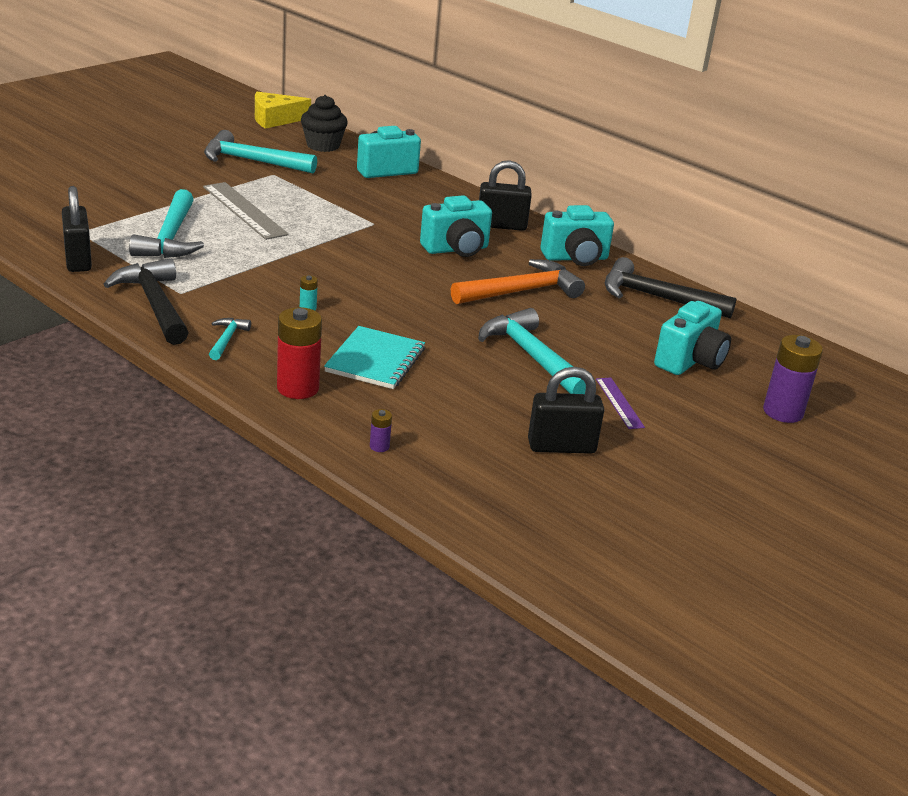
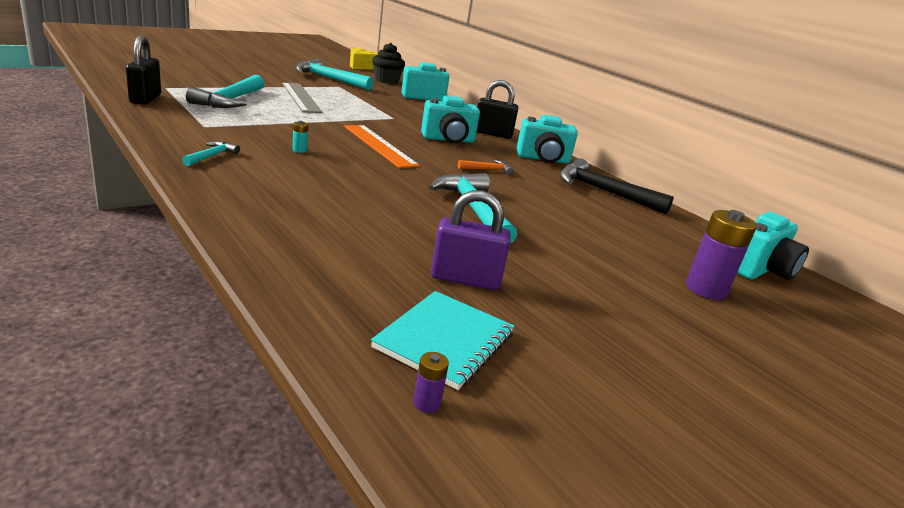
camera: 10 degrees right, 5 degrees down
(154, 304) = (175, 128): black hammer -> none
(298, 388) = (241, 194): red battery -> none
(375, 360) = (329, 189): turquoise notebook -> turquoise notebook (445, 341)
(379, 446) = (279, 248): purple battery -> purple battery (427, 403)
(386, 279) = (379, 145): none -> orange ruler
(521, 291) = (487, 169): orange hammer -> orange hammer, size x0.49
(561, 446) = (465, 279): black padlock -> purple padlock
(619, 403) = (541, 255): purple ruler -> none
(690, 361) = (620, 236): turquoise camera -> turquoise camera (759, 270)

